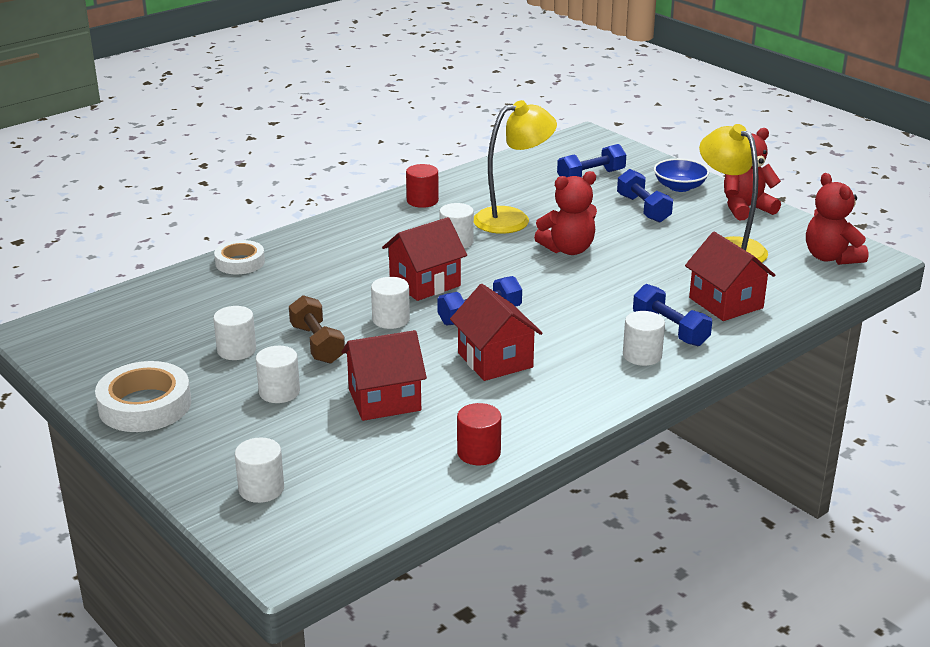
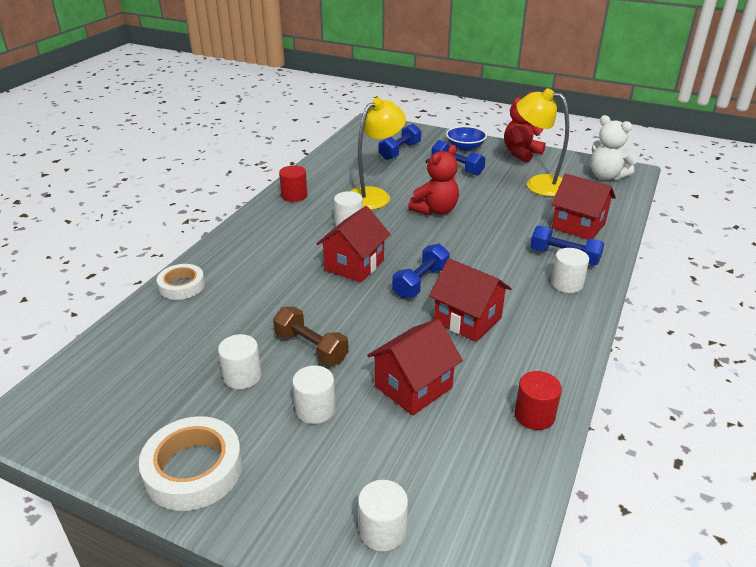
camera: 25 degrees left, 5 degrees up
(391, 319) = (354, 306): white cylinder -> none
(831, 257) = (606, 176): red teddy bear -> white teddy bear

